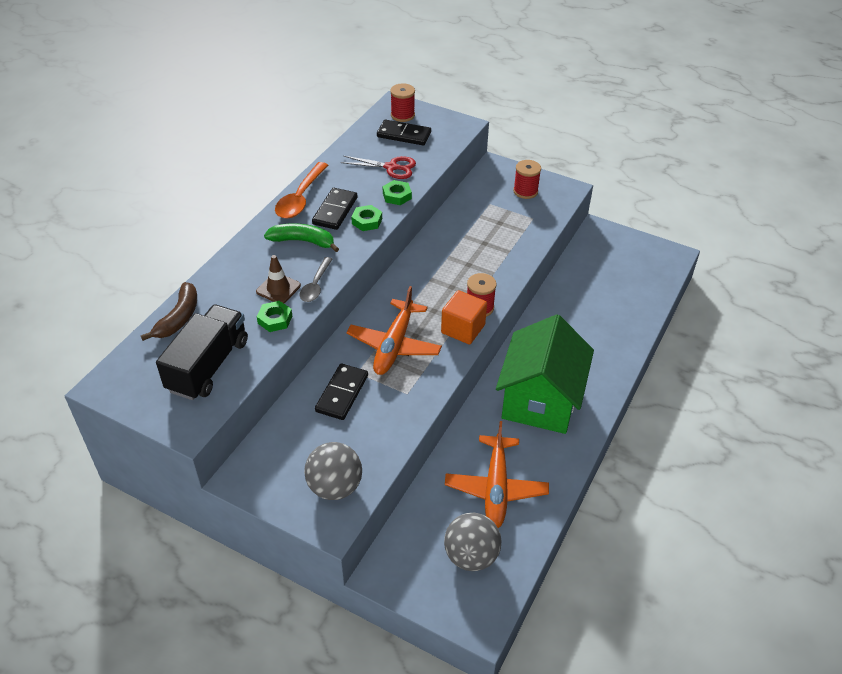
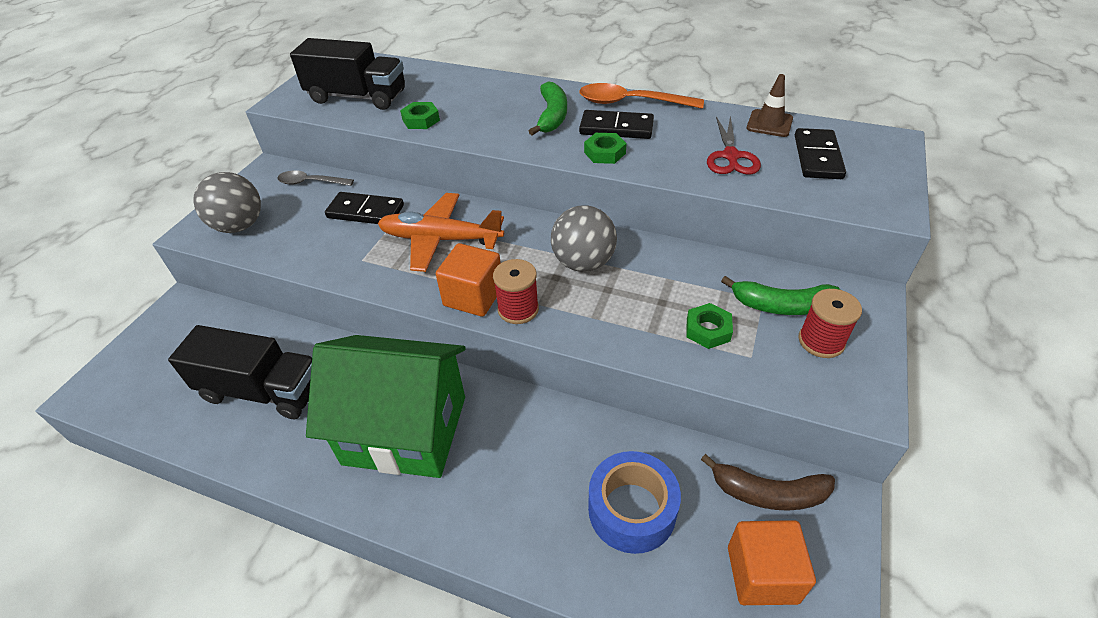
camera: 85 degrees right, 0 degrees up
(178, 318) = (422, 72): brown banana -> brown banana (768, 493)
(278, 288) = (469, 114): brown traffic cone -> brown traffic cone (769, 123)
(316, 285) = (478, 135): grey spoon -> grey spoon (311, 182)
(397, 196) = (669, 169): green nut -> green nut (708, 330)
(402, 115) = (867, 150): red spool -> none
(471, 556) = (174, 375): grey ball -> grey ball (583, 263)
(496, 198) = (781, 305): none -> green banana
(496, 488) = (263, 391): orange plane -> black truck
(601, 302) = (632, 510): none -> blue tape
(635, 264) = (762, 574): none -> orange cube

